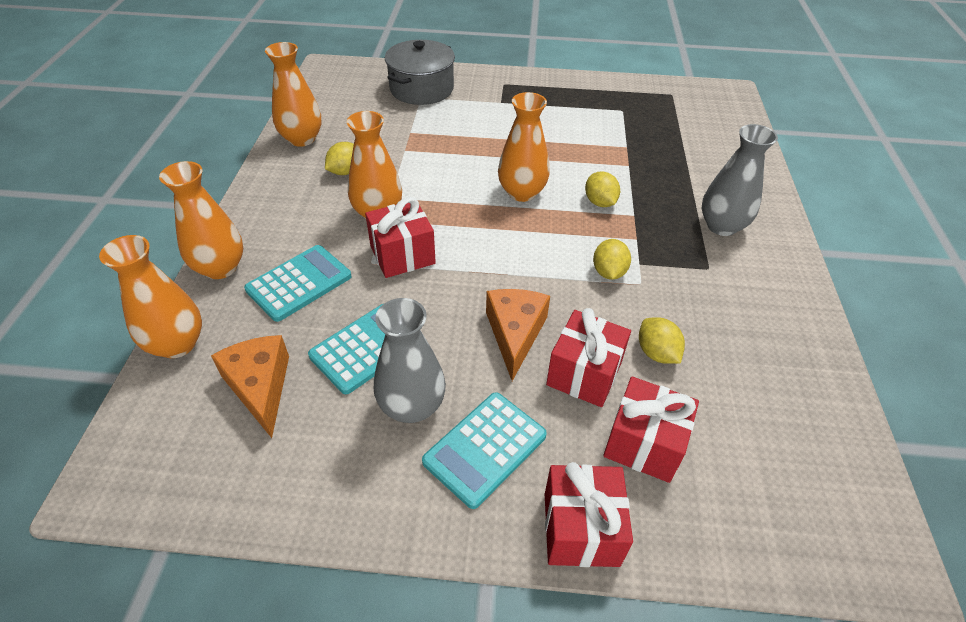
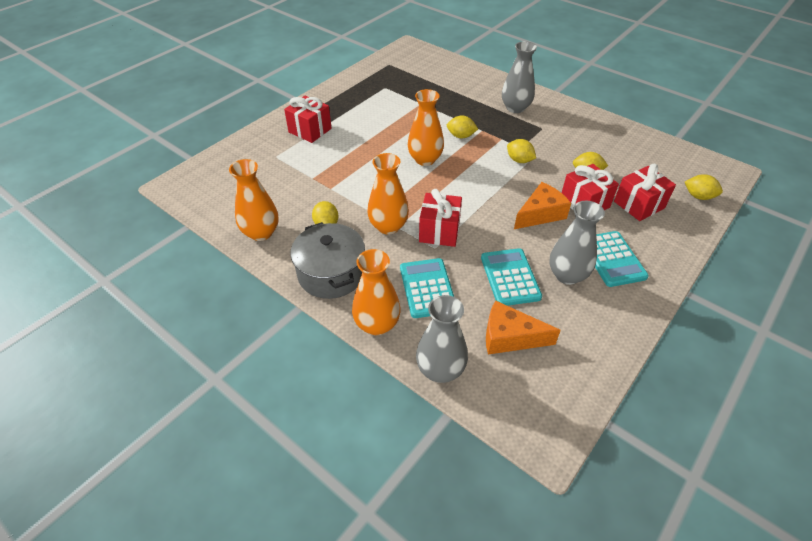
camera: 55 degrees left, 0 degrees up
(177, 344) = (440, 370): orange vase -> grey vase
(421, 89) = (265, 152): grey pot -> grey pot (331, 273)
(515, 334) = (540, 214): orange cheese -> orange cheese turned 105 degrees clockwise
(581, 529) = (675, 247): red gift -> red gift (310, 130)
(753, 527) = (698, 196): none -> yellow lemon

